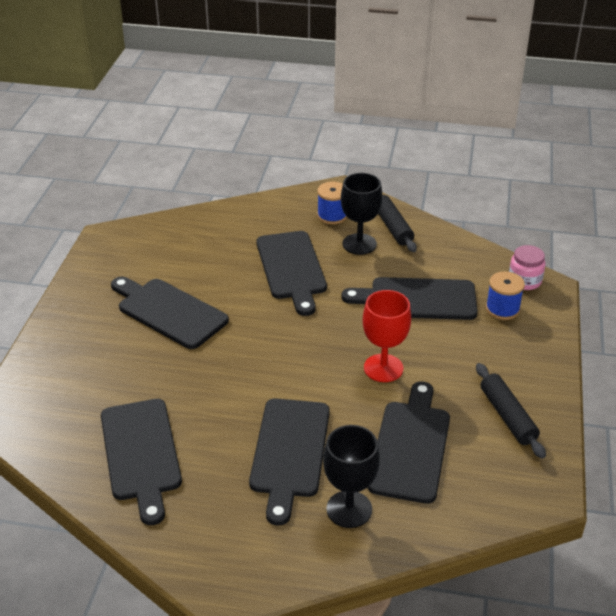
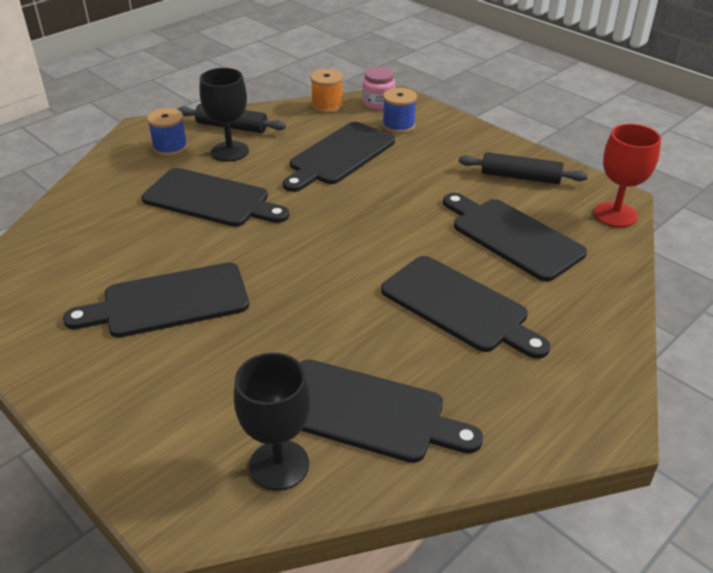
camera: 55 degrees left, 0 degrees up
(349, 509) = (560, 302): black goblet -> black goblet (279, 465)
(383, 368) = (404, 209): red goblet -> red goblet (615, 214)
(483, 256) = (327, 106): none -> orange spool

